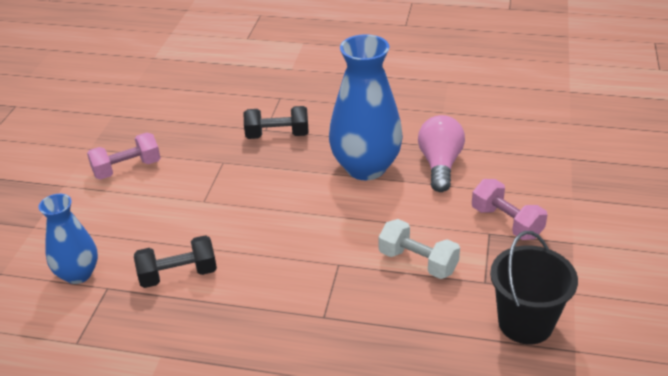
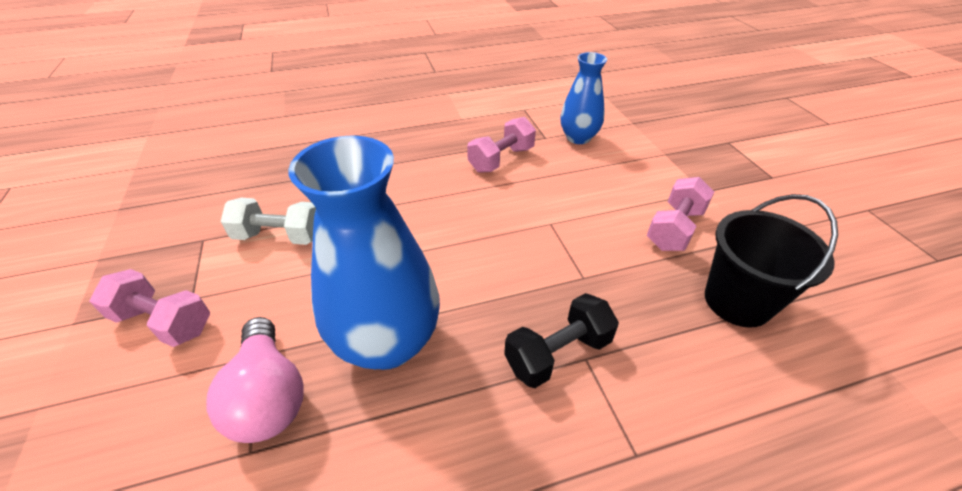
camera: 150 degrees right, 5 degrees up
(178, 275) = (501, 159): black dumbbell -> pink dumbbell
(525, 323) = (163, 216): black bucket -> black bucket (737, 301)

